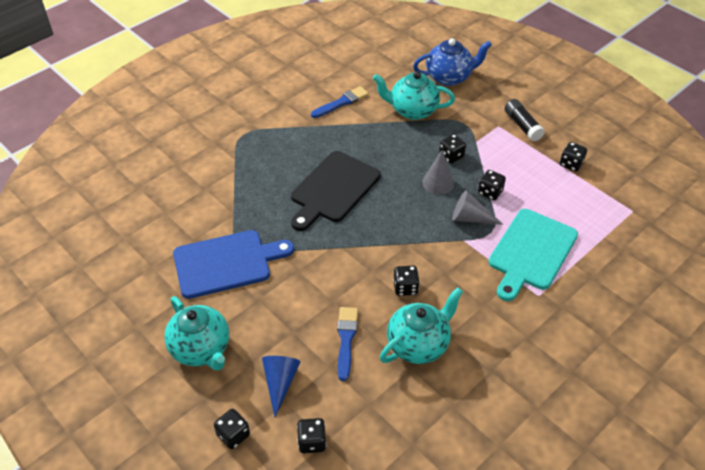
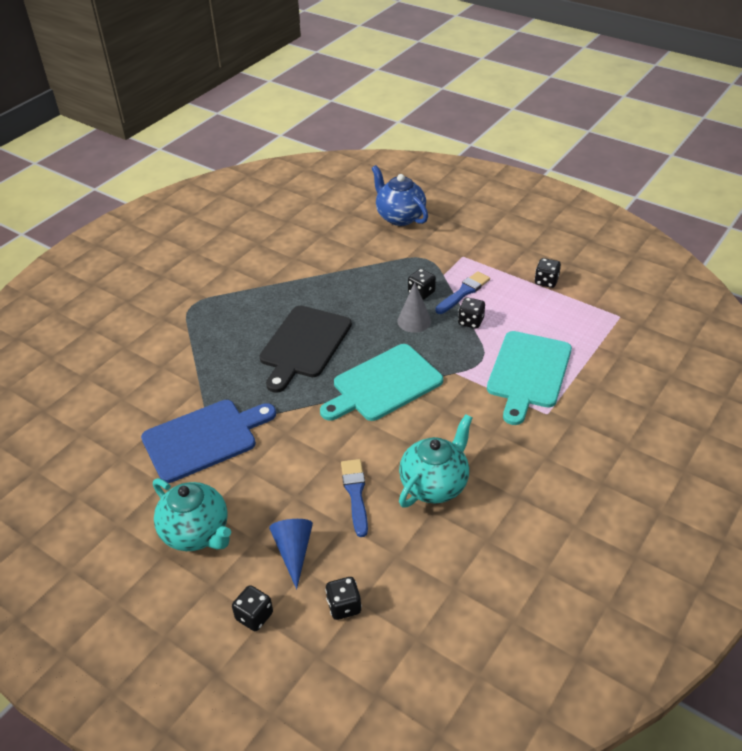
camera: 10 degrees left, 5 degrees down
(341, 102) = (292, 257): blue brush -> blue brush (463, 292)
(395, 240) = (383, 384): none -> turquoise cutting board
(405, 288) = (406, 430): black dice -> none
(412, 110) = (369, 254): turquoise teapot -> none
(449, 77) = (399, 217): blue teapot -> blue teapot turned 105 degrees counterclockwise
(470, 218) = (457, 350): grey cone -> none
(522, 126) = (487, 252): black glue stick -> none

